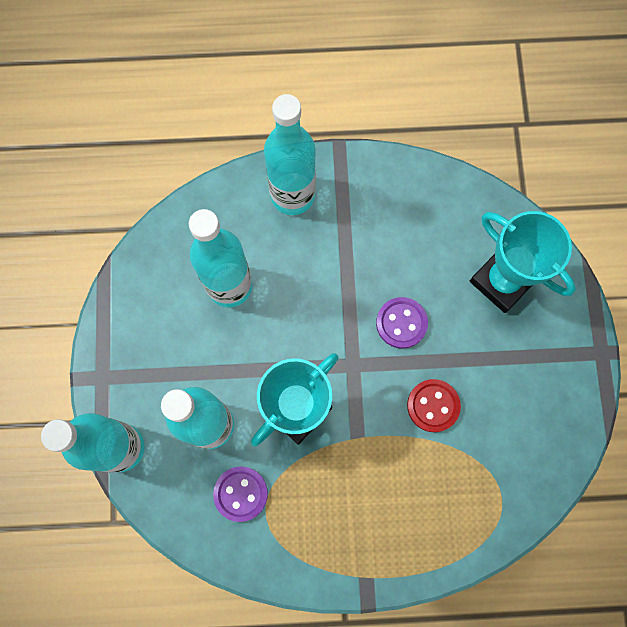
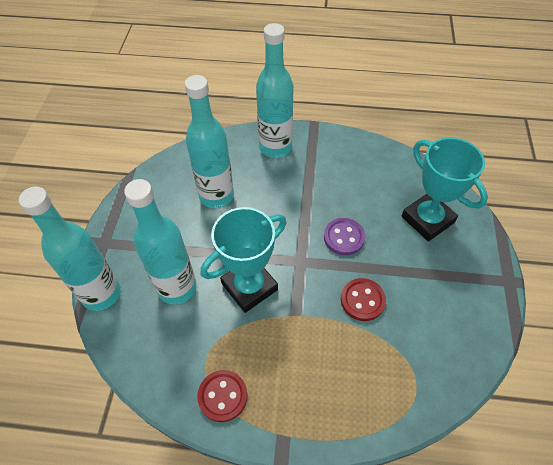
camera: 10 degrees right, 20 degrees down
(240, 493) = (188, 344): purple button -> none
(293, 547) = (222, 396): none -> red button

